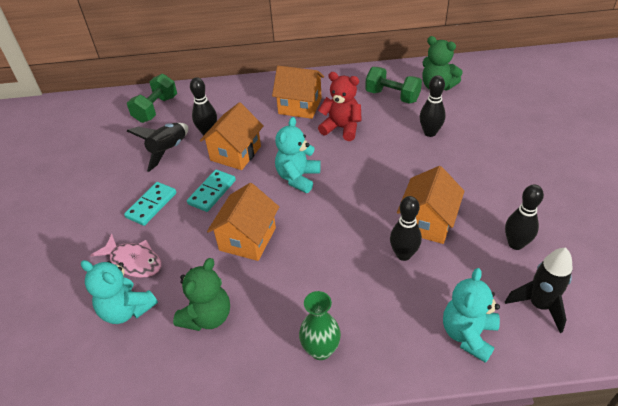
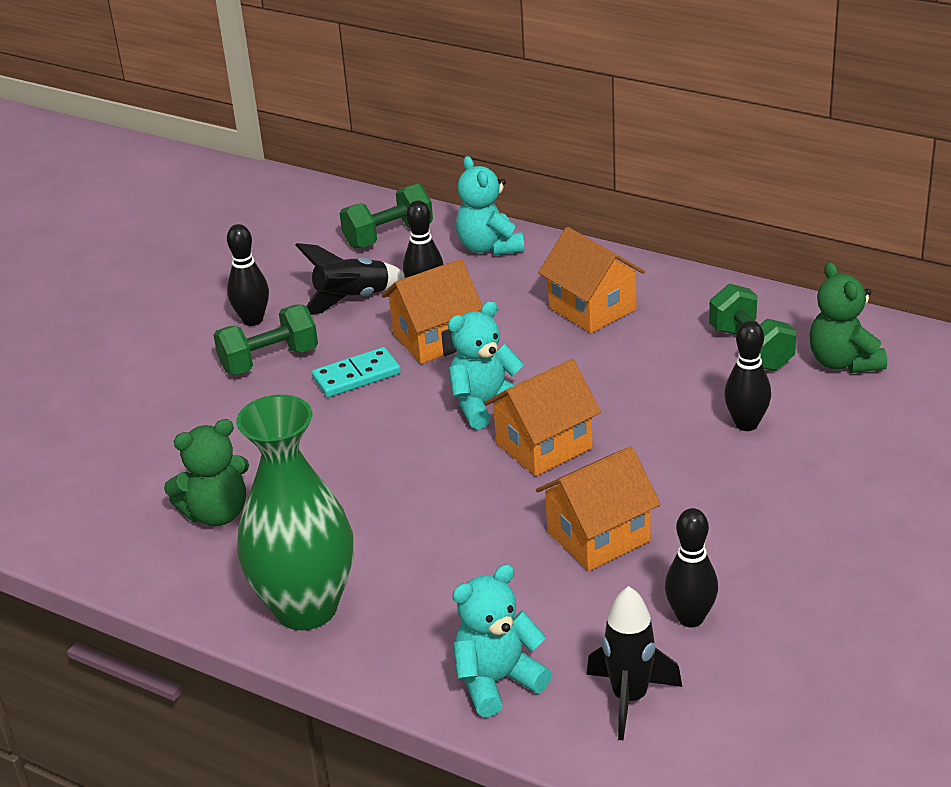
camera: 35 degrees right, 10 degrees down
(127, 309) = (139, 465): turquoise teddy bear -> turquoise teddy bear (489, 247)
(133, 261) = (191, 417): pink fish -> none
(151, 205) = (269, 360): turquoise domino -> green dumbbell
(247, 239) = (344, 451): orange house -> orange house (544, 446)
(320, 350) = (306, 608): green vase -> green vase, size x1.91
(341, 128) = (619, 364): red teddy bear -> none
(403, 254) = (520, 558): black bowling pin -> black bowling pin (252, 320)

